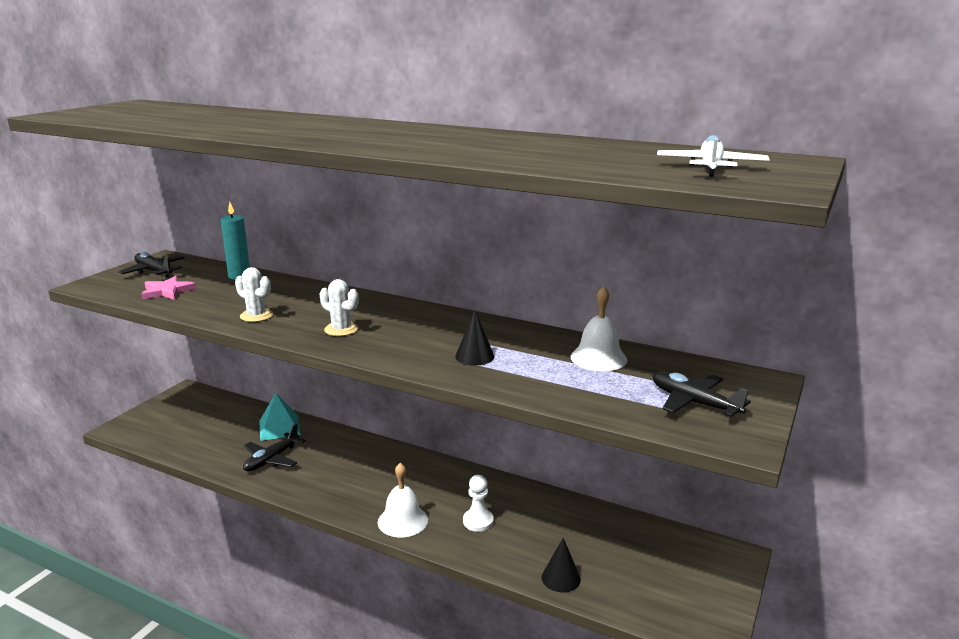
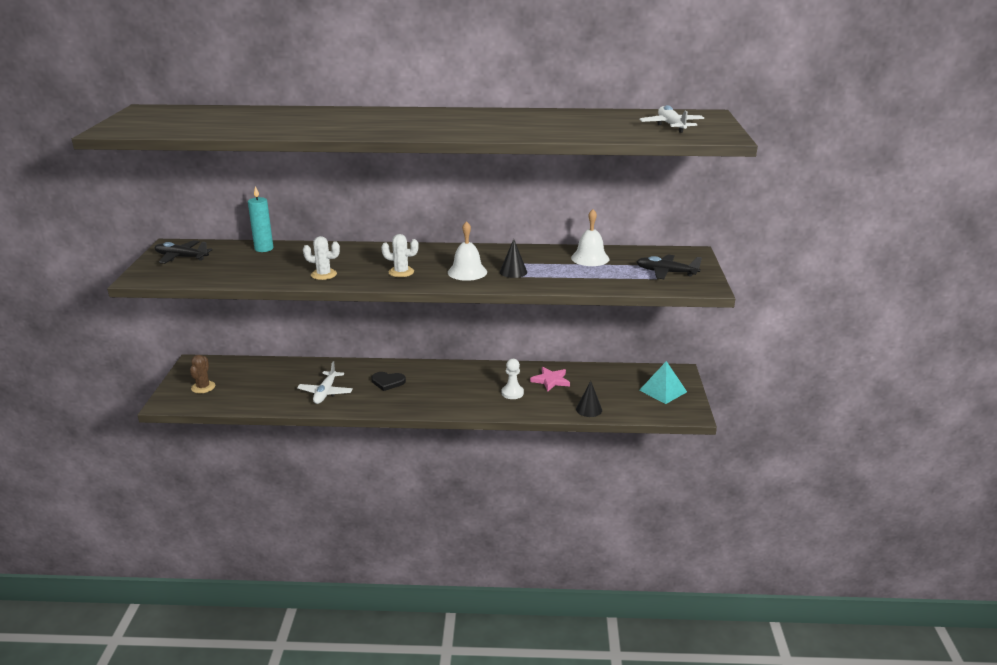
camera: 25 degrees left, 5 degrees up
(167, 291) = (220, 270): pink star -> pink star (550, 380)
(167, 420) = (203, 387): none -> brown cactus
(271, 459) = (325, 393): black plane -> white plane
(279, 427) = (308, 371): turquoise pyramid -> turquoise pyramid (663, 391)
(347, 464) = (388, 382): none -> black heart
(403, 521) = (462, 405): white bell -> white bell (467, 272)

